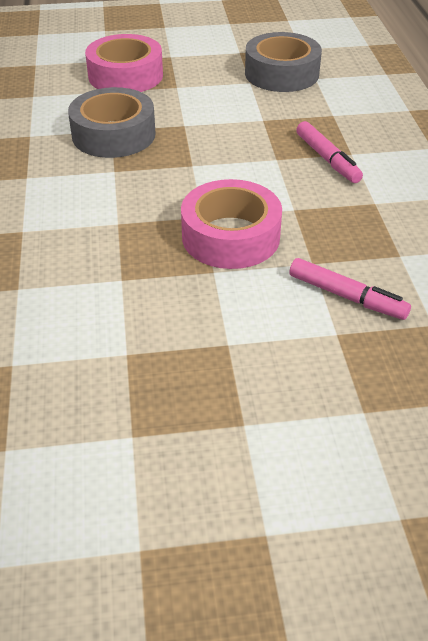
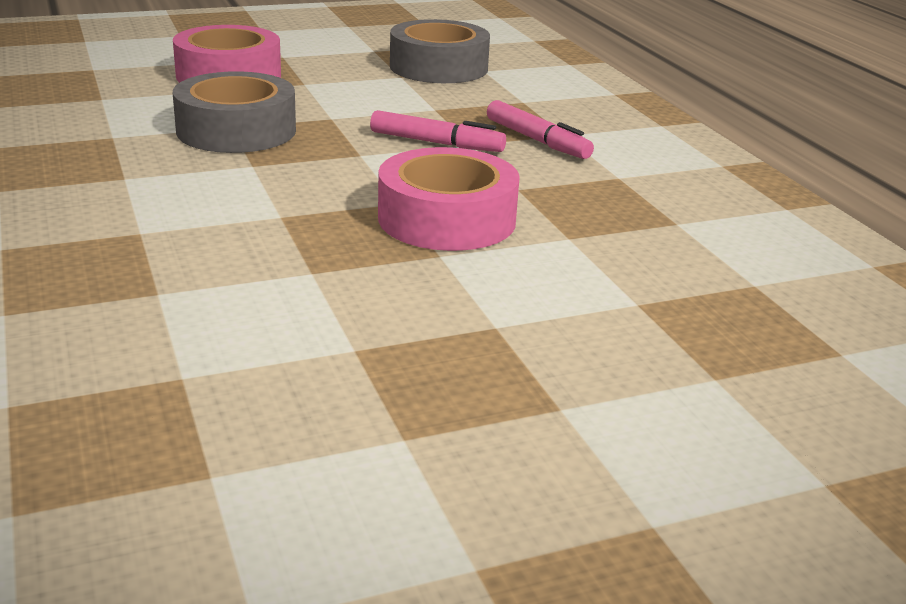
camera: 15 degrees left, 15 degrees down
(347, 296) = (631, 266): pink marker -> pink marker (436, 143)

